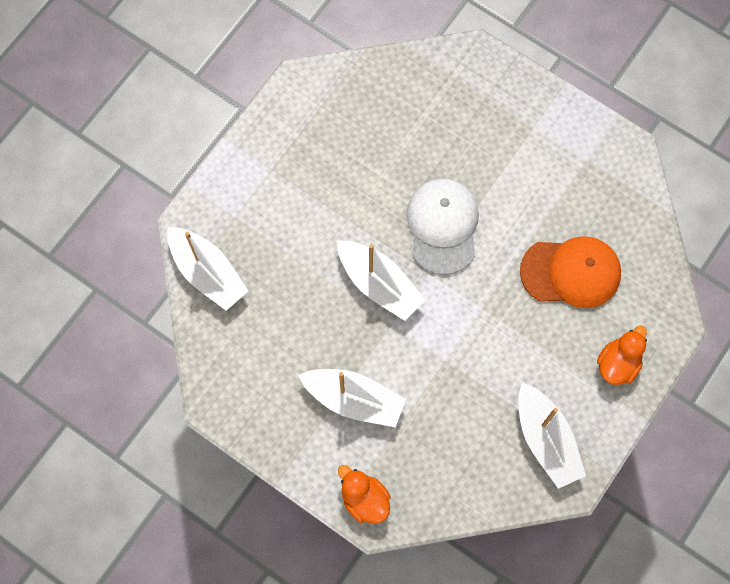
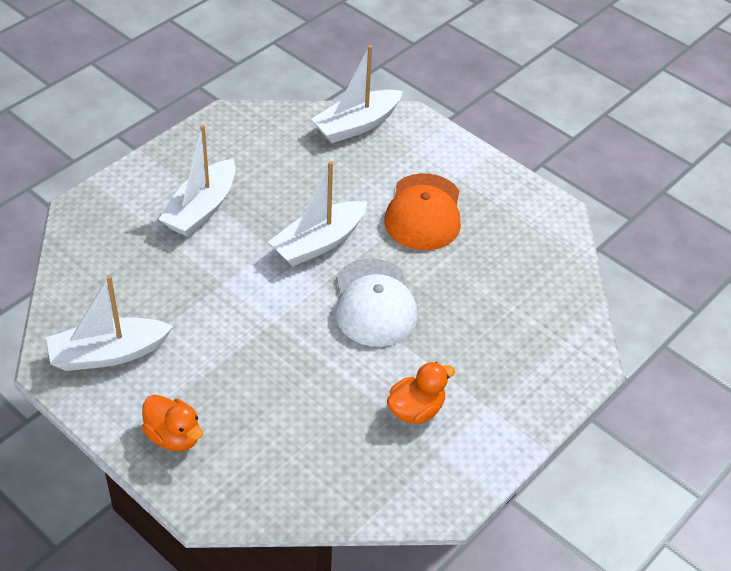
camera: 95 degrees right, 25 degrees down
(364, 499) = (100, 204): orange duck -> orange duck (416, 410)
(442, 226) = (374, 303): white cap -> white cap turned 75 degrees clockwise
(571, 272) = (296, 410): orange cap -> orange cap (424, 212)

